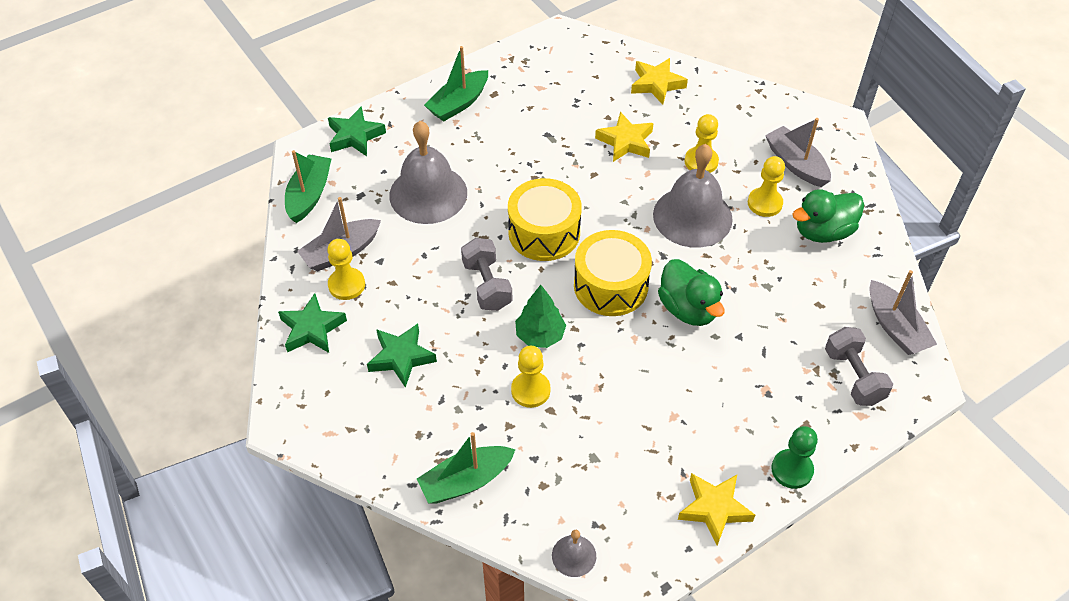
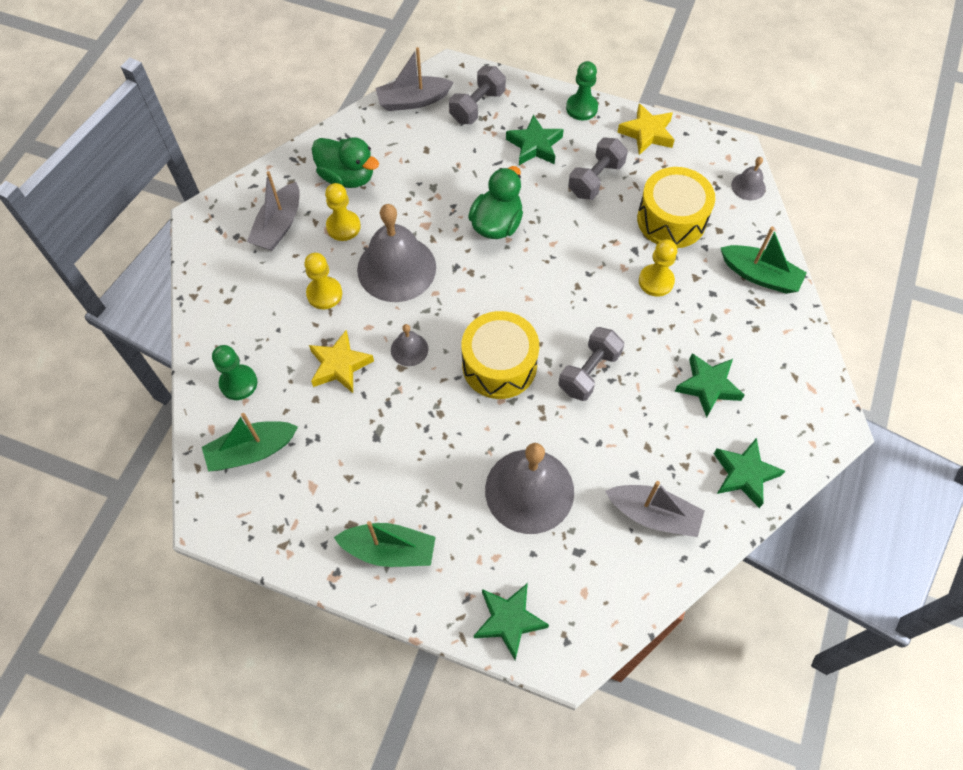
camera: 125 degrees left, 10 degrees up
(309, 195) = (616, 601): green boat -> green boat (252, 451)
(346, 285) = (681, 482): yellow pawn -> none
(540, 335) = (604, 304): green tree -> none
(606, 186) = (409, 349): none -> grey bell
(610, 286) = (516, 285): yellow drum -> yellow drum (671, 219)
(656, 84) = (238, 383): yellow star -> green pawn
(685, 420) = (596, 179): none -> grey dumbbell
(766, 395) = (535, 145): none -> green star
(895, 327) = (413, 101): grey boat -> grey boat turned 135 degrees counterclockwise

